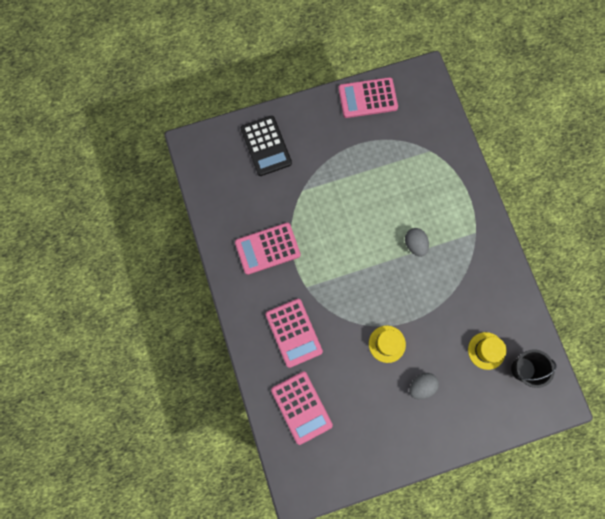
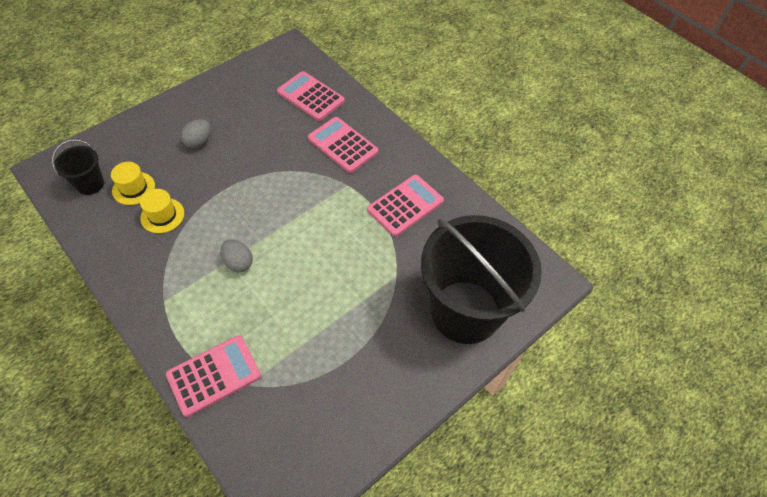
camera: 155 degrees right, 20 degrees down
(266, 146) = (465, 312): black calculator -> black bucket
(367, 98) = (361, 429): pink calculator -> pink calculator (214, 375)
(387, 344) = (244, 163): yellow hat -> yellow hat (162, 215)

